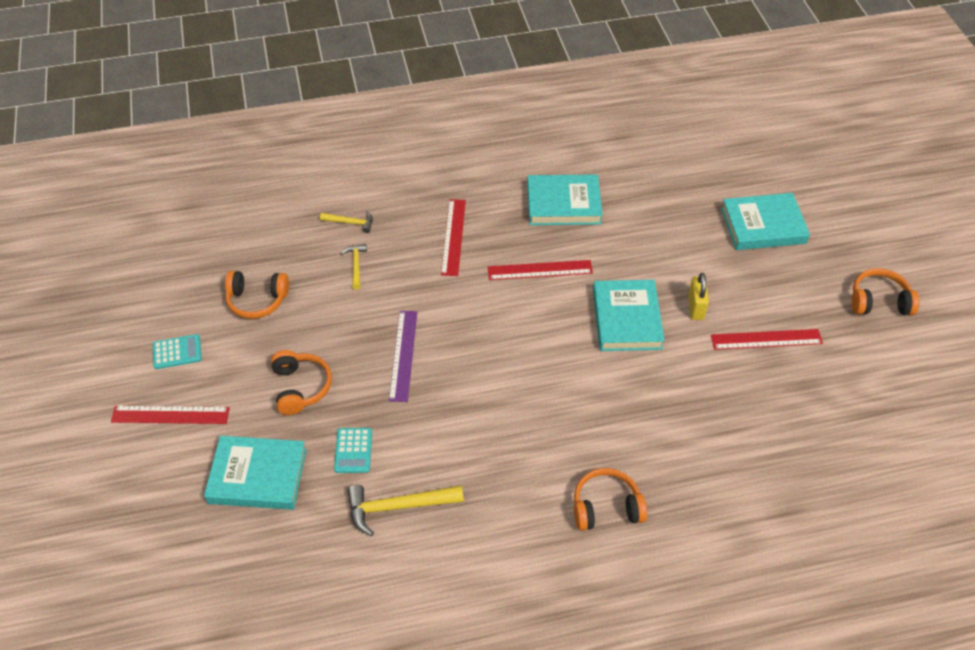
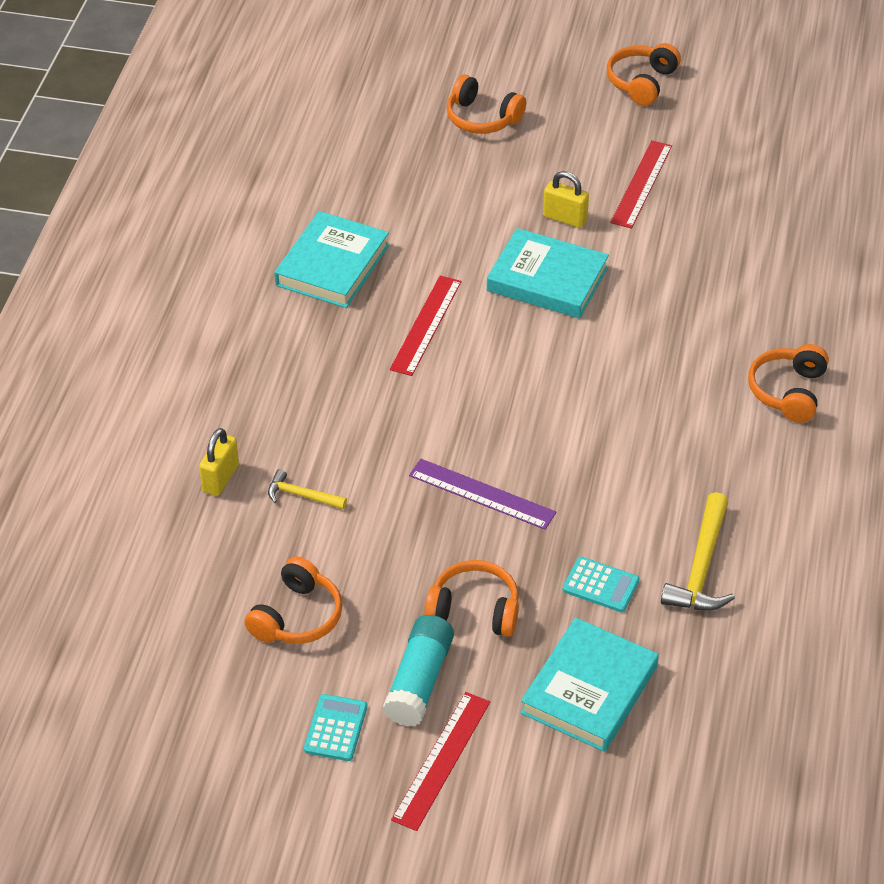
camera: 65 degrees left, 5 degrees down
(229, 380) = (419, 681): none -> turquoise glue stick
(350, 223) = (220, 478): yellow hammer -> yellow padlock
(453, 237) = (317, 384): red ruler -> none
(763, 226) = (482, 118): turquoise book -> orange headphones

